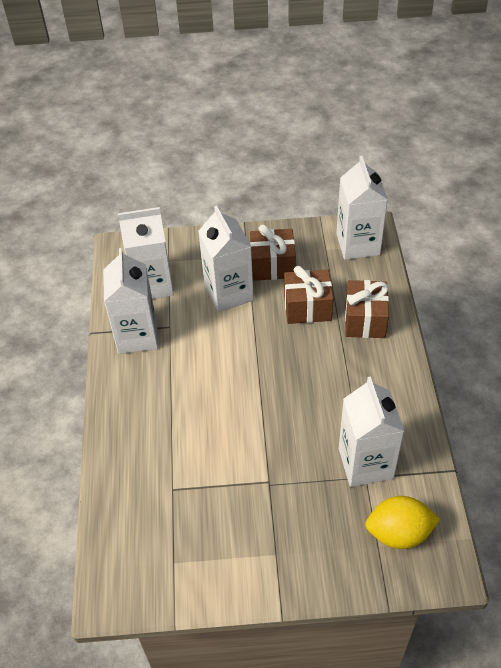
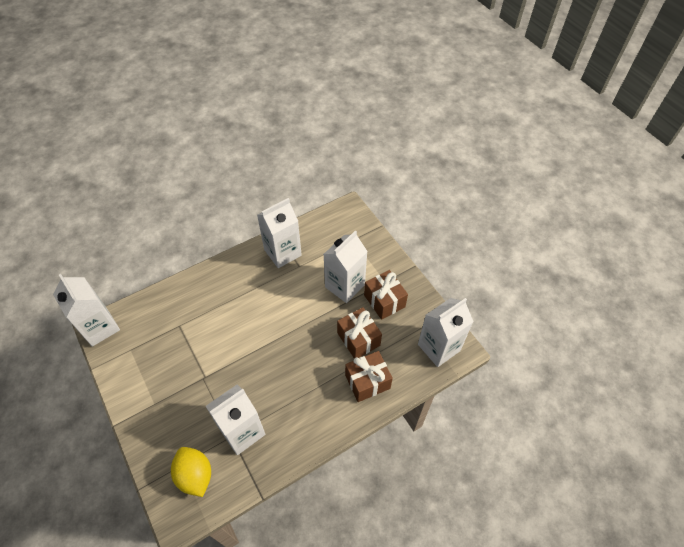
camera: 60 degrees right, 5 degrees up
(152, 284) = (328, 240): white carton -> white carton (100, 327)

